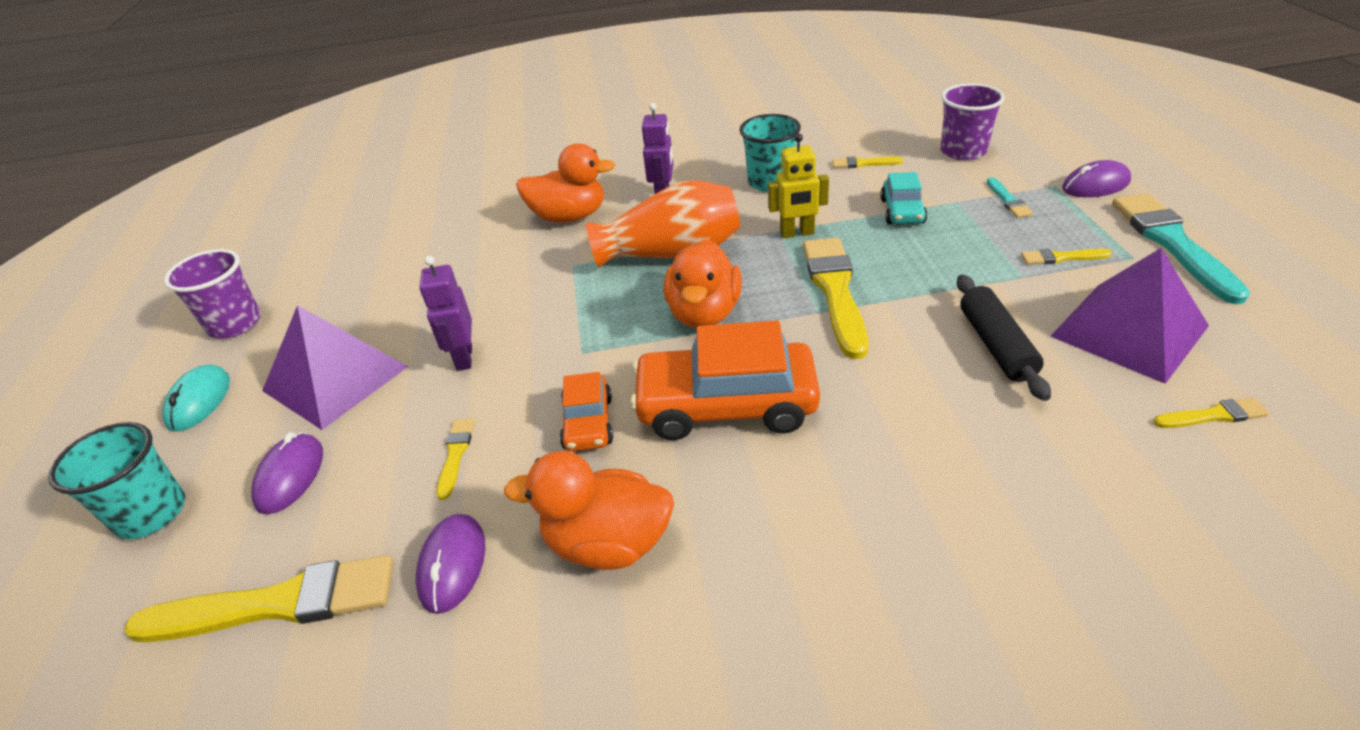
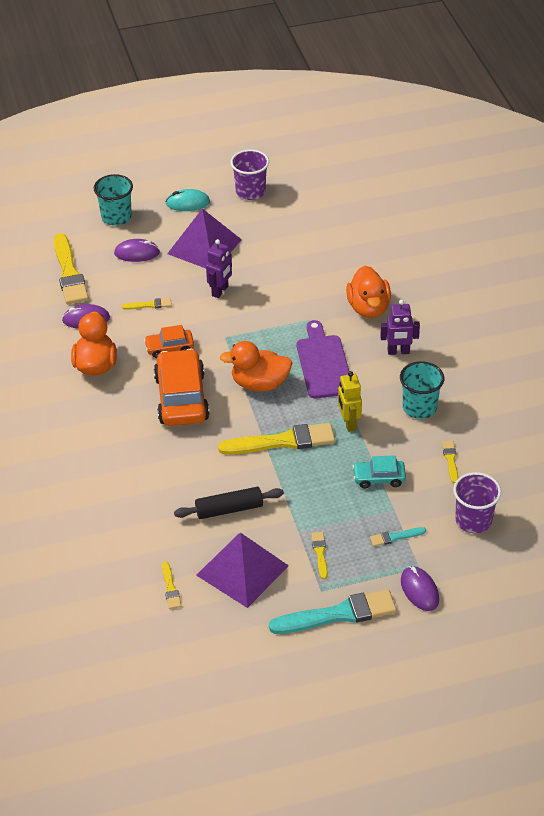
camera: 80 degrees right, 5 degrees up
(464, 358) = (220, 291): purple robot -> purple robot turned 135 degrees clockwise
(672, 253) = (323, 364): orange vase -> purple cutting board

